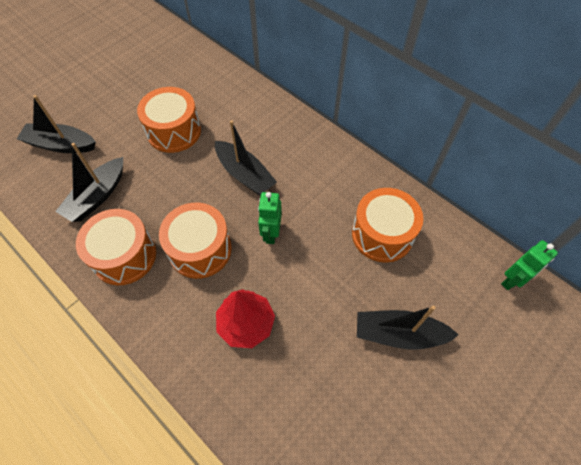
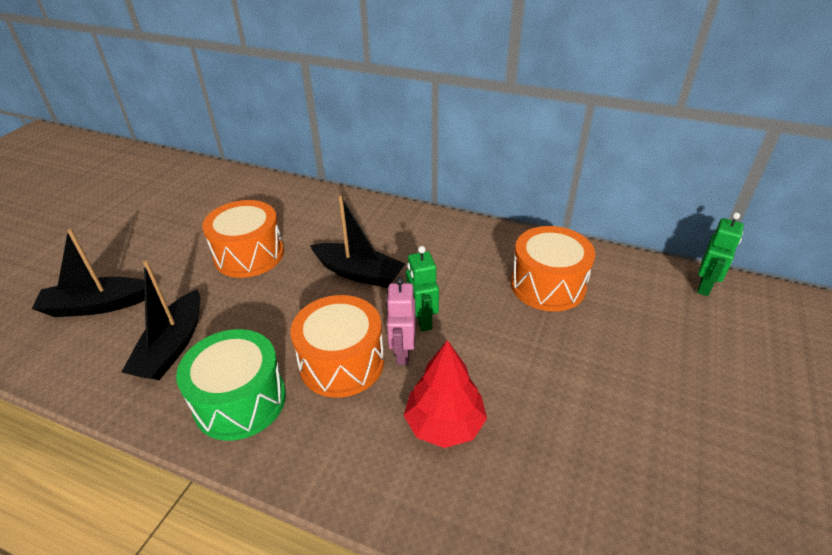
camera: 20 degrees left, 20 degrees down
(124, 256) = (240, 401): orange drum -> green drum
(244, 256) = (402, 352): none -> pink robot
(399, 334) = (629, 373): black boat -> none

